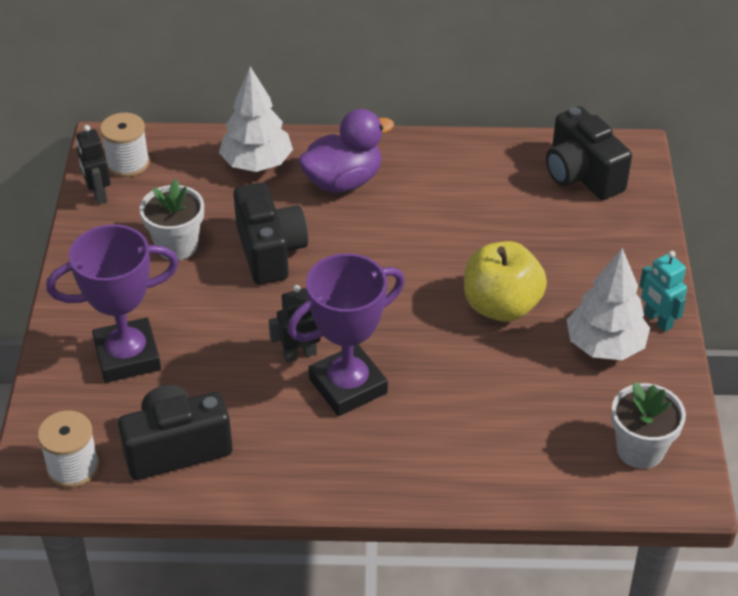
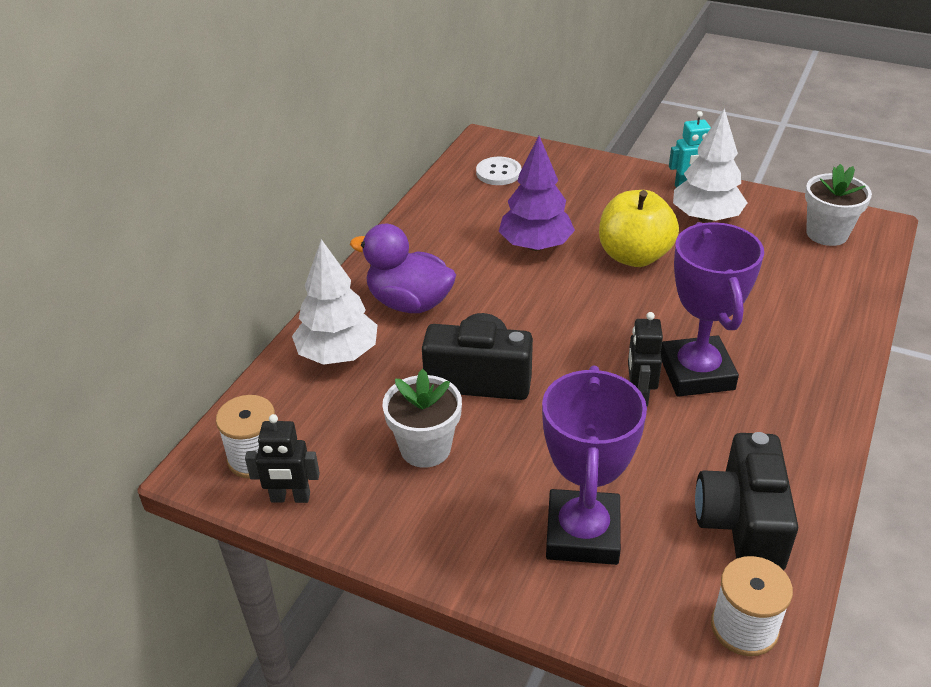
camera: 65 degrees left, 5 degrees down
(343, 181) = (409, 303): purple duck -> purple duck turned 60 degrees counterclockwise
(474, 234) = (535, 246): none -> purple tree
(582, 175) = (498, 173): black camera -> white button

